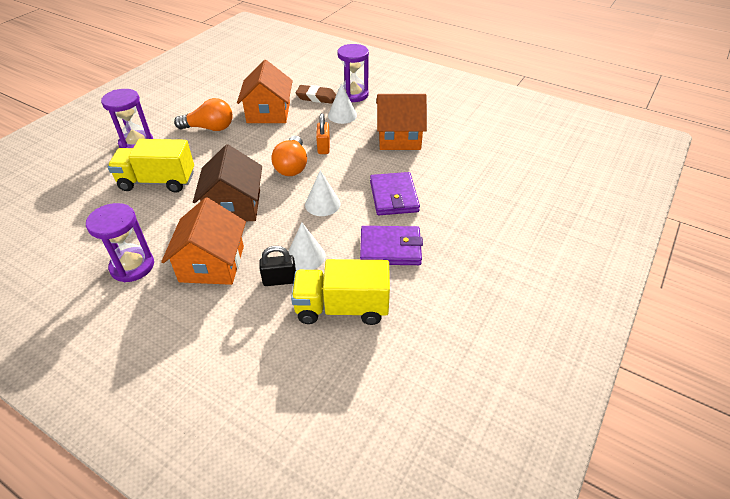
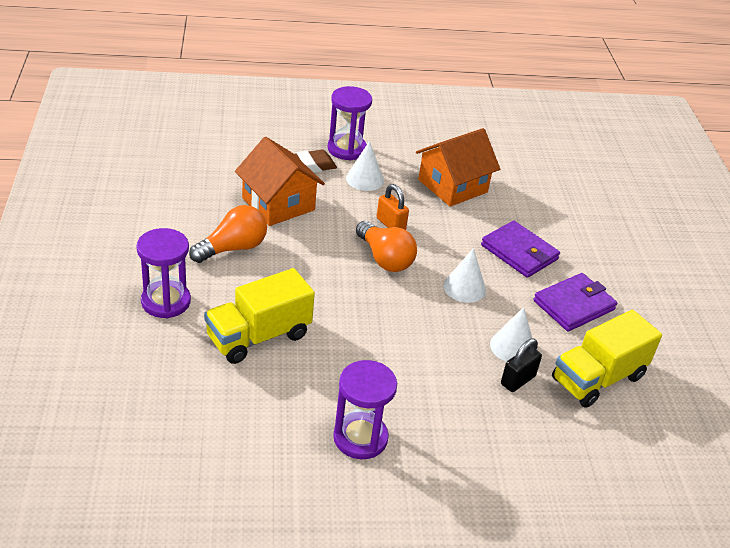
camera: 40 degrees left, 5 degrees down
(212, 264) = (437, 396): orange house -> none
(234, 206) = (381, 327): brown house -> none

